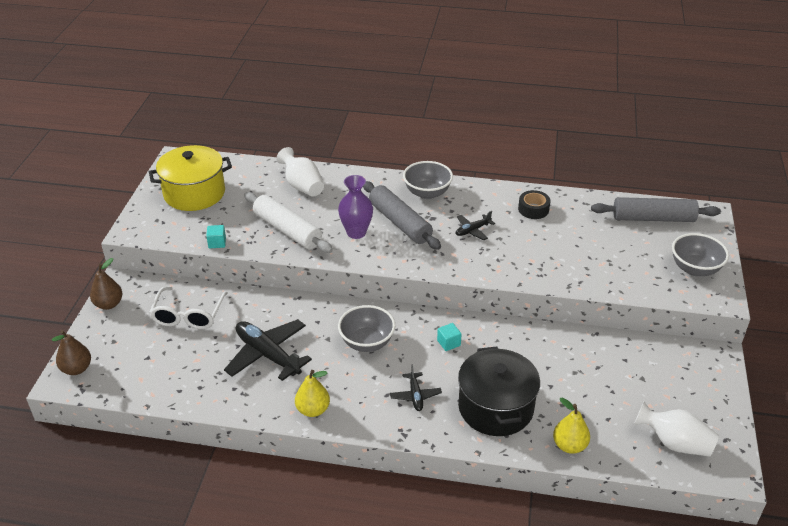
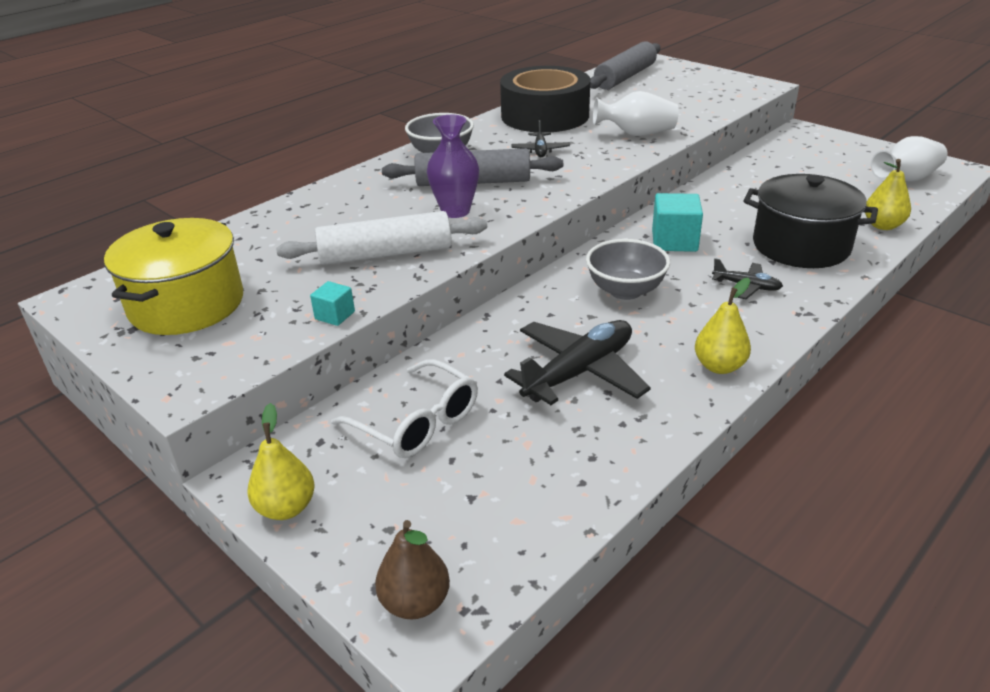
camera: 55 degrees left, 5 degrees down
(109, 304) = (286, 508): brown pear -> yellow pear
(268, 355) = (579, 372): black plane -> black plane turned 150 degrees clockwise
(302, 186) = (309, 220): white vase -> white vase (636, 134)
(448, 343) = (674, 241): turquoise cube -> turquoise cube, size x1.83
(533, 209) = (545, 115): black tape -> black tape, size x2.34
(695, 269) = (714, 83): grey bowl -> none

